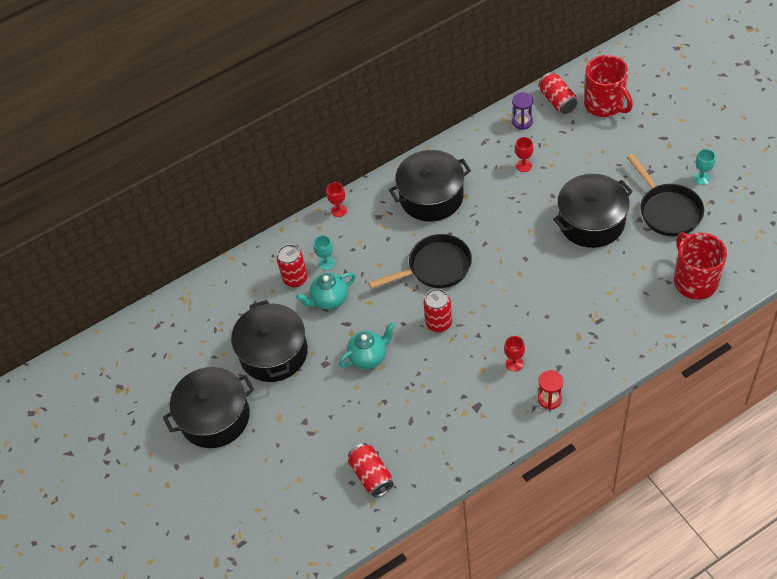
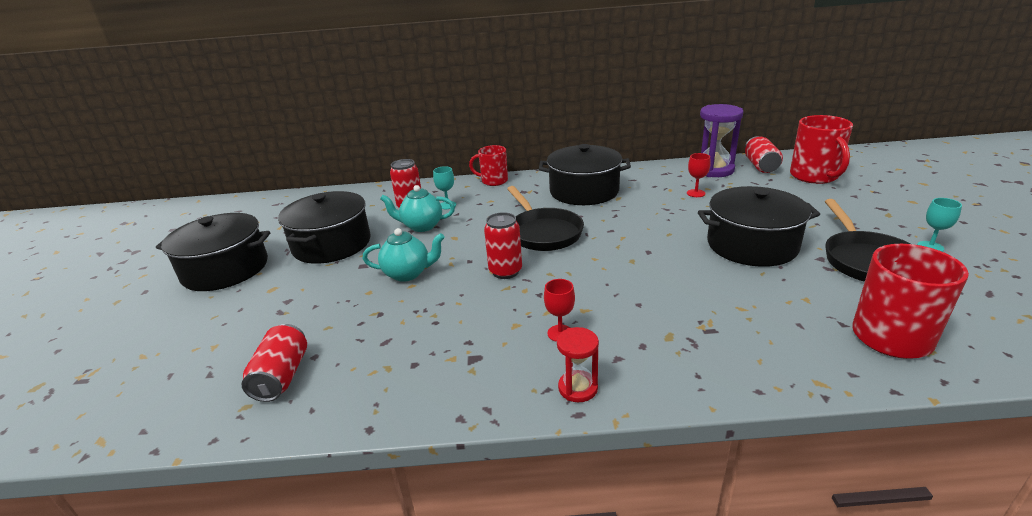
camera: 25 degrees right, 25 degrees down
(339, 210) = (493, 181): red goblet -> red mug
(435, 267) = (543, 233): black pan -> black pan turned 60 degrees clockwise
(522, 122) = (714, 170): purple hourglass -> purple hourglass, size x1.75

